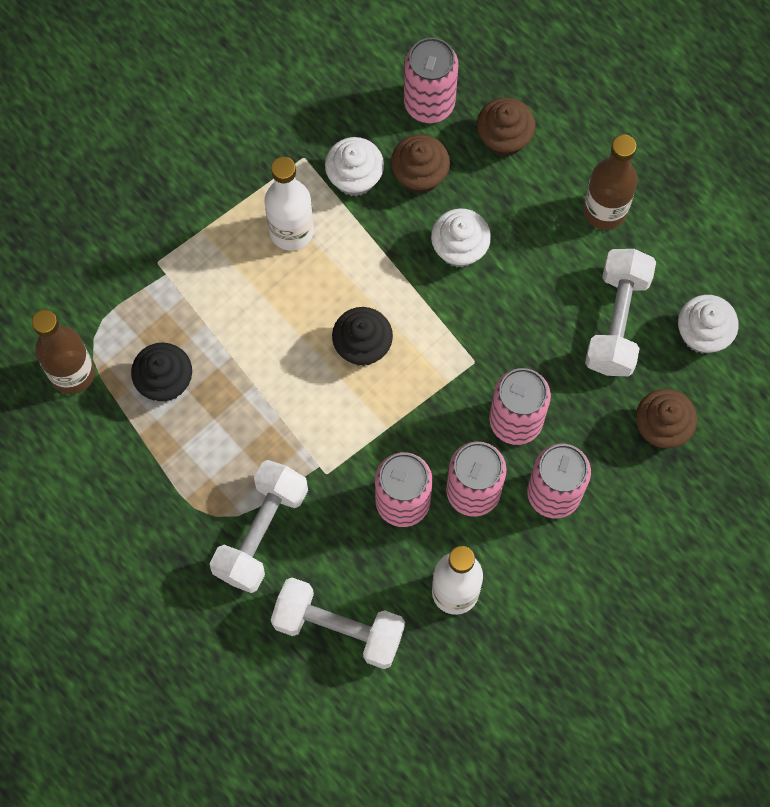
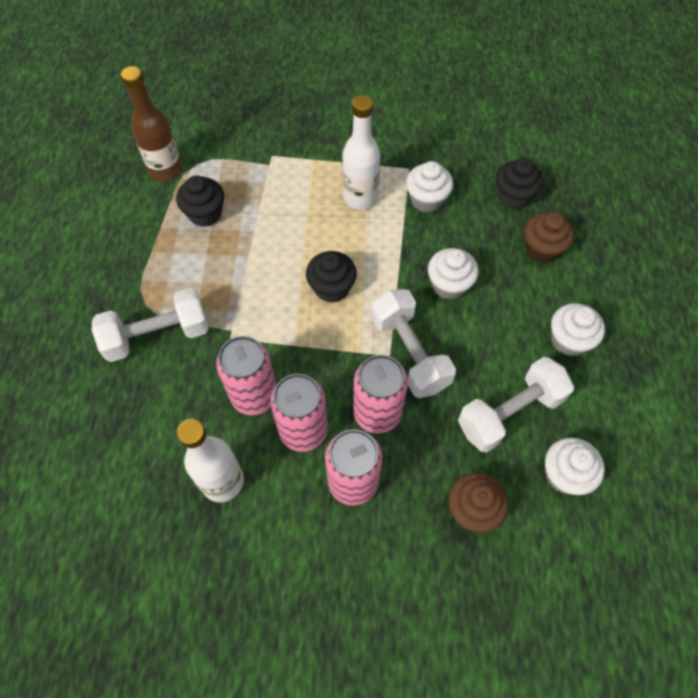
camera: 45 degrees right, 10 degrees down
(338, 628) = (131, 433): white dumbbell -> white dumbbell (409, 353)
(419, 175) = (467, 228): brown cupcake -> none
(429, 103) = (513, 197): pink can -> black cupcake
(605, 210) = (569, 340): brown bottle -> white cupcake

